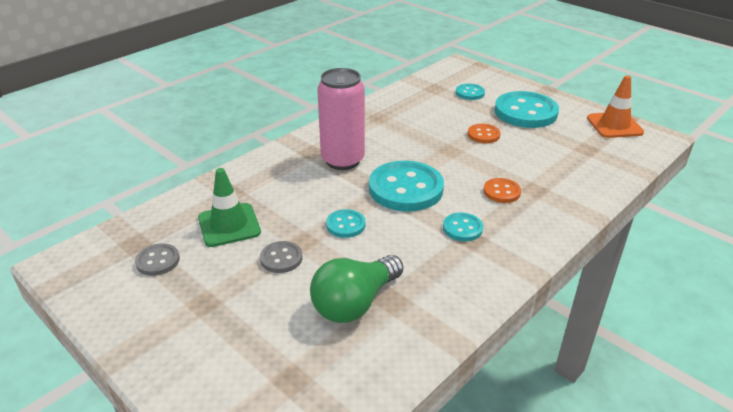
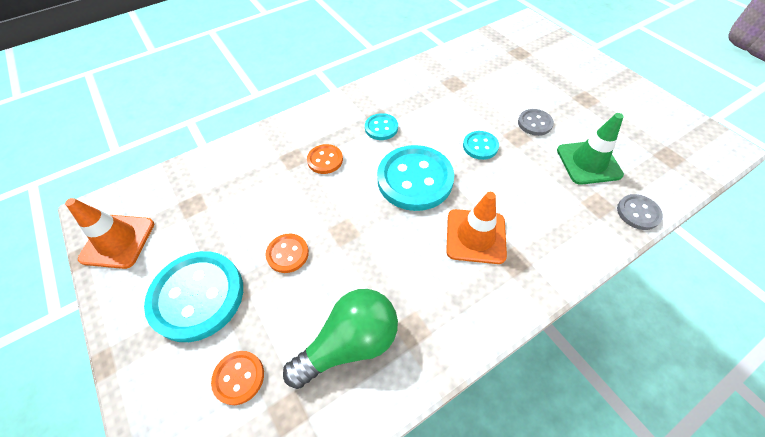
camera: 165 degrees left, 20 degrees up
(158, 261) = (638, 136): grey button -> grey button (638, 213)
(342, 160) = (475, 236): pink can -> orange traffic cone
(355, 303) = (479, 84): green light bulb -> green light bulb (350, 343)
(470, 93) = (239, 377): turquoise button -> orange button

